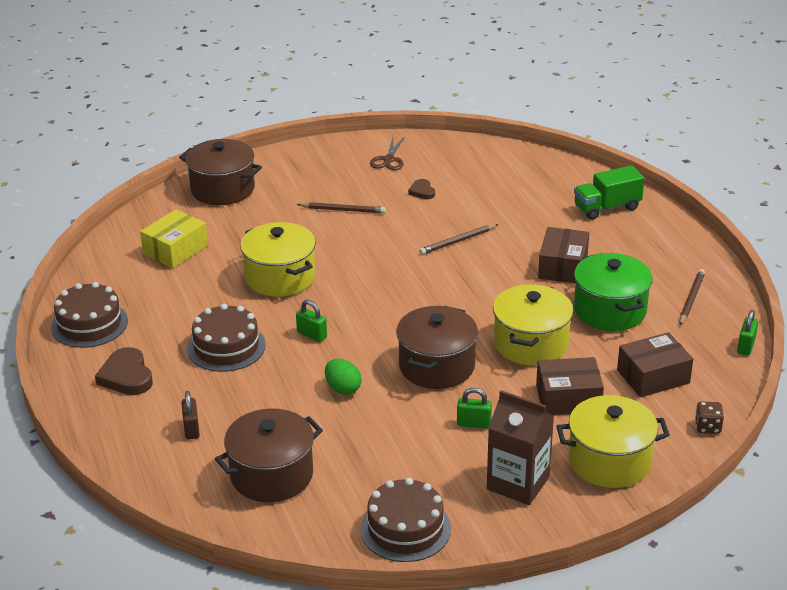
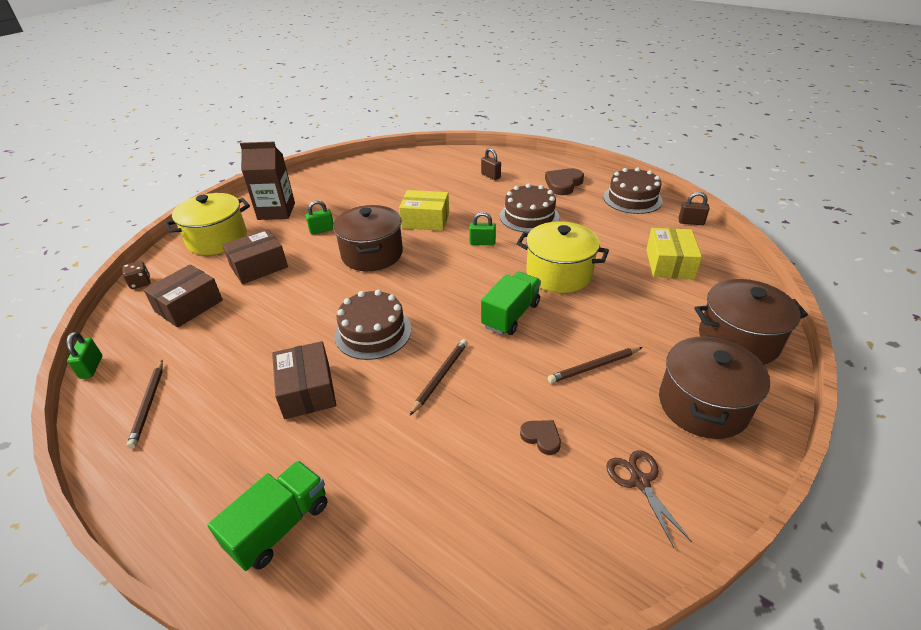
camera: 150 degrees right, 5 degrees up
(85, 276) = (691, 222): none -> brown padlock
(126, 376) = (563, 184): brown heart -> brown heart turned 90 degrees counterclockwise
(271, 475) = (423, 173): brown pot -> brown pot (703, 405)
(343, 389) = (425, 220): green egg -> yellow box
(362, 261) = (511, 315): none -> green truck
(405, 529) = (331, 176): brown cake -> brown cake (373, 332)
(531, 344) = (306, 296): yellow pot -> none
(610, 310) = (240, 355): green pot -> none

